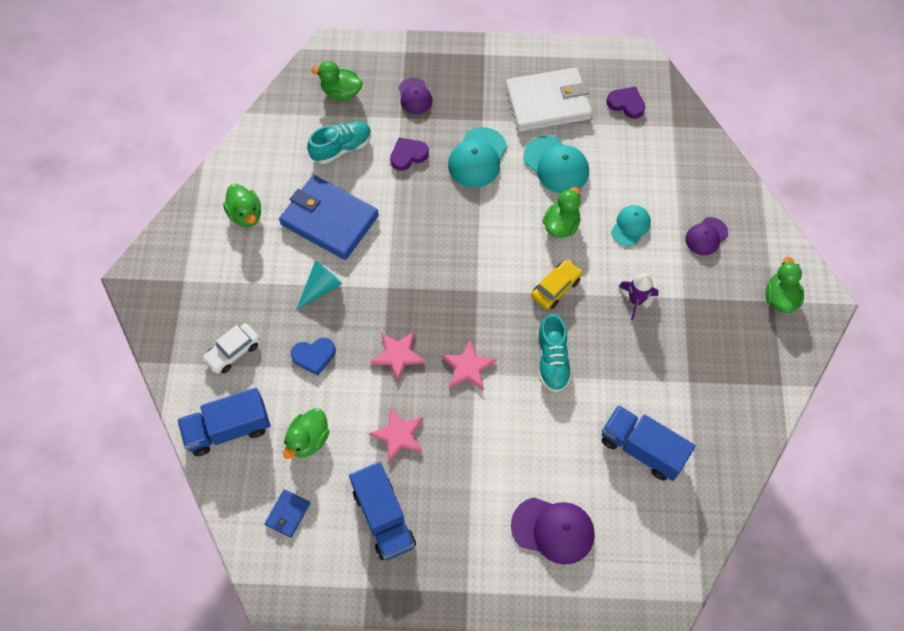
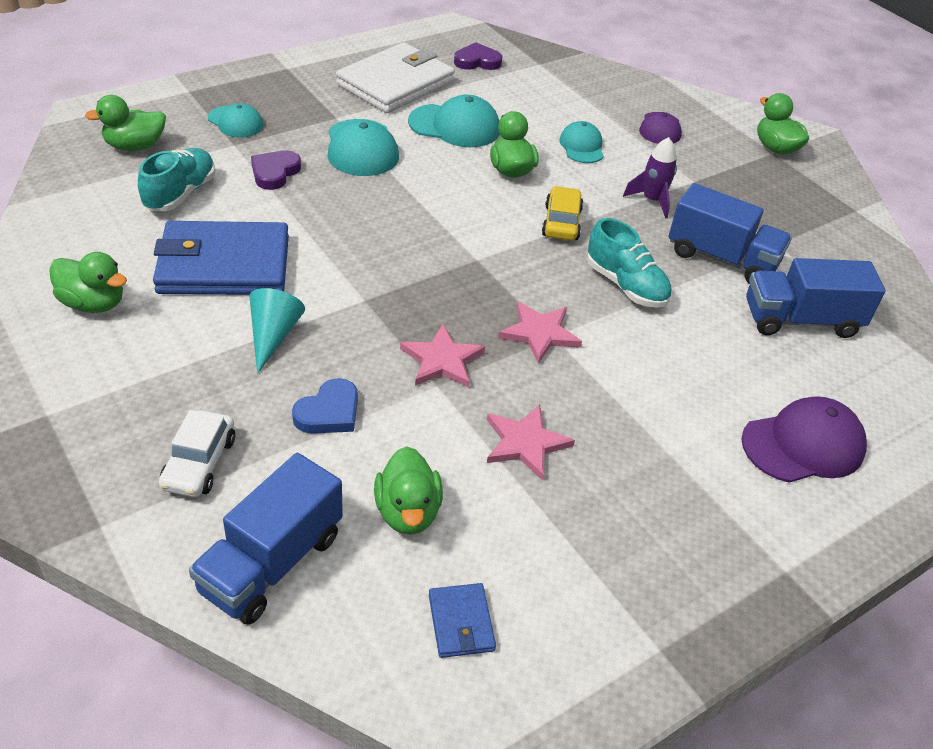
camera: 40 degrees left, 20 degrees down
(384, 518) = (598, 548): blue truck -> blue truck (721, 258)
(415, 96) = (235, 122): purple cap -> turquoise cap

